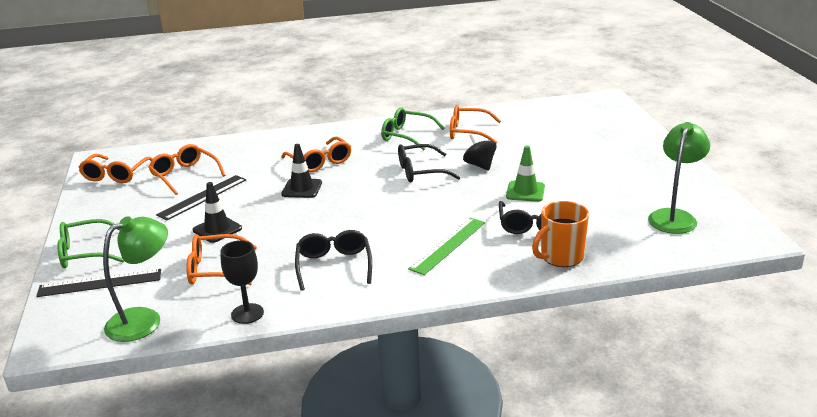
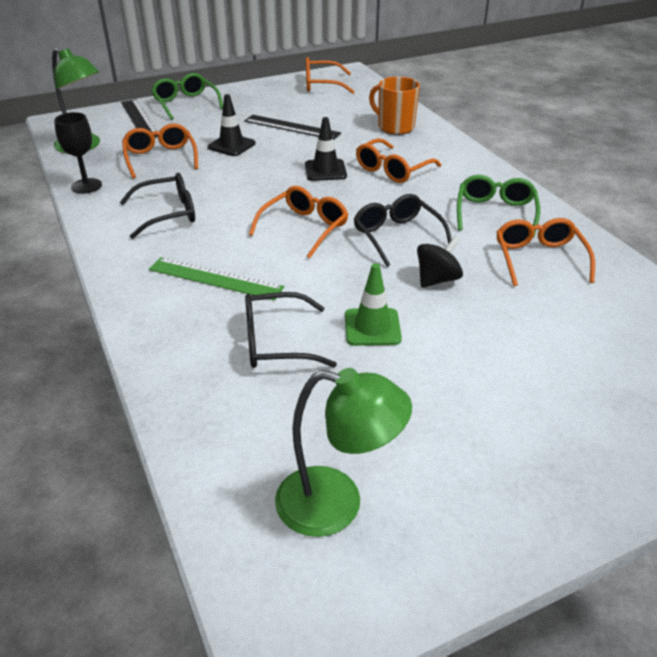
camera: 75 degrees right, 10 degrees up
(184, 175) = (332, 111): orange glasses -> orange glasses (304, 228)
(561, 257) = (193, 373): orange mug -> orange mug (395, 127)

